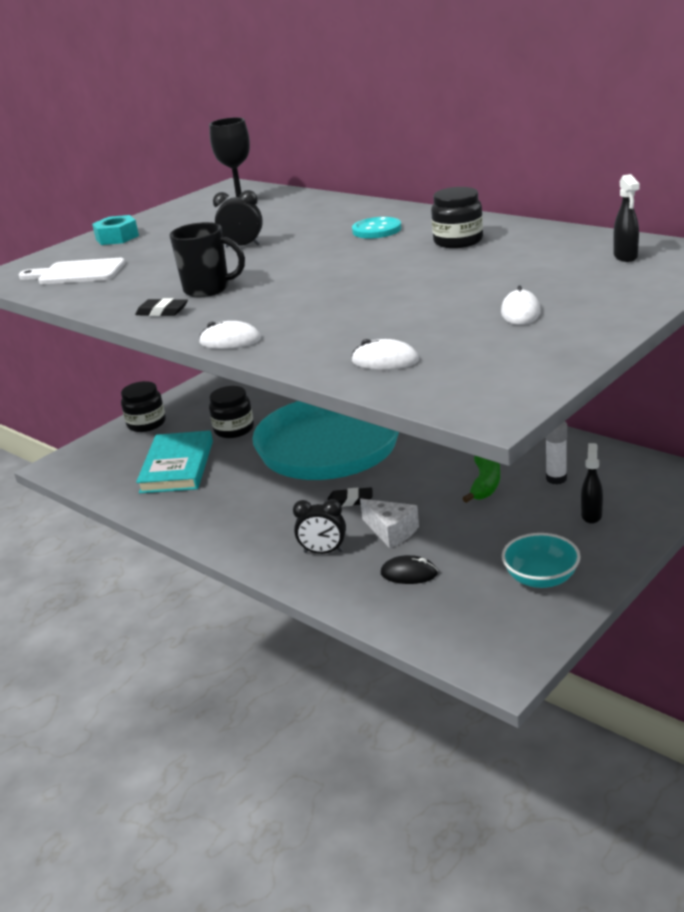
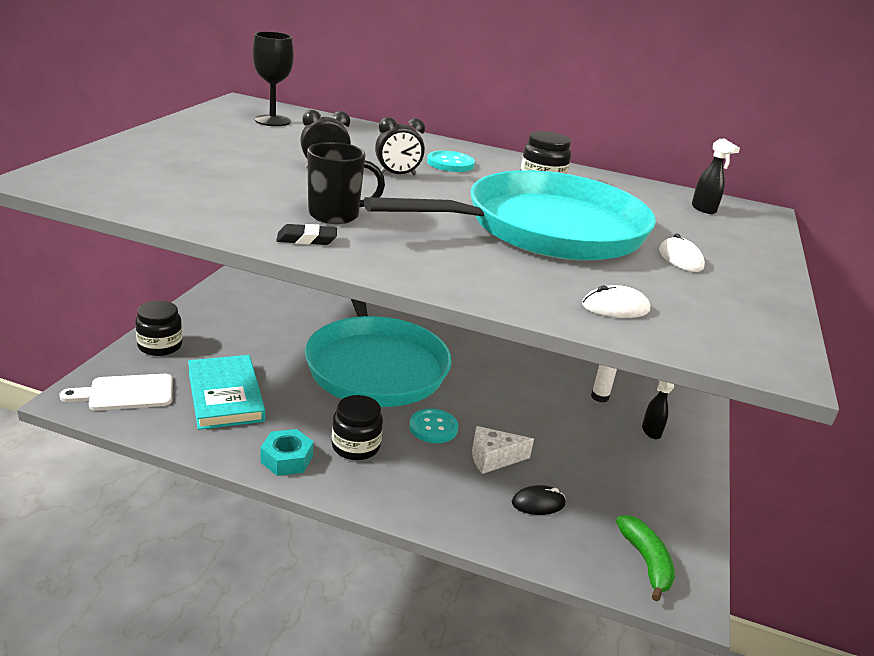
camera: 30 degrees left, 0 degrees up
(77, 273) = (147, 184): white cutting board -> white cutting board (126, 393)
(117, 237) = (159, 145): turquoise nut -> turquoise nut (287, 459)
(230, 341) = (425, 279): white mouse -> none
(234, 429) = (265, 352): black jar -> black jar (355, 446)
(323, 552) = (442, 486): black clock -> black clock (397, 175)
(350, 501) = (433, 427): black eraser -> turquoise button
(391, 531) = (493, 458): white cheese -> white cheese turned 150 degrees clockwise
(403, 290) = (546, 229): none -> turquoise pan
(485, 483) = (544, 404): green banana -> green banana (646, 562)
(541, 578) = (653, 497): turquoise bowl -> none

